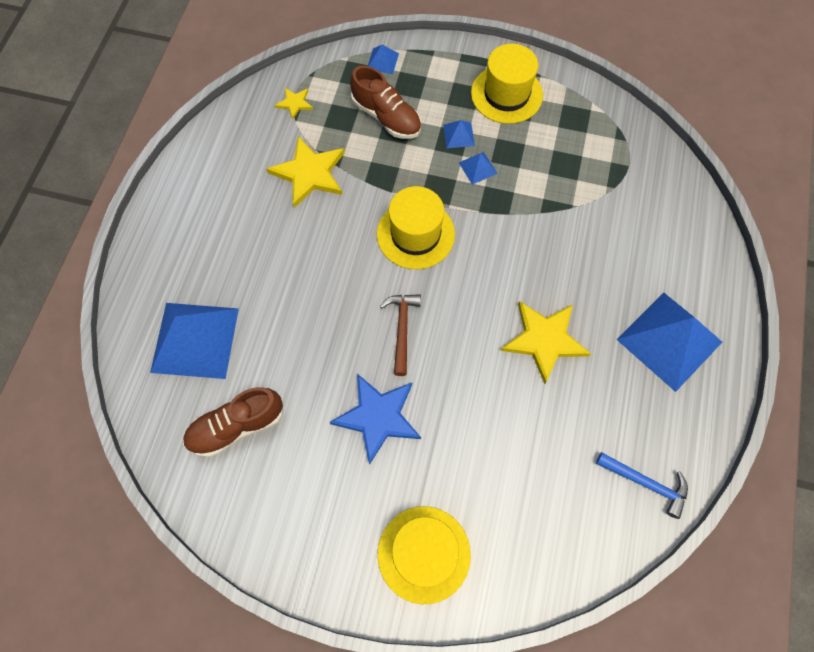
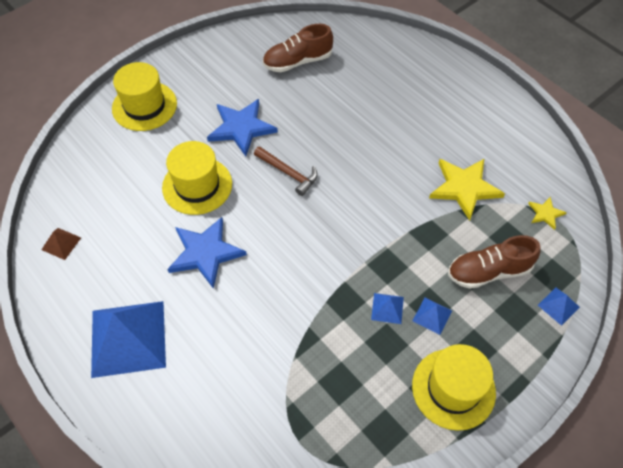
camera: 125 degrees right, 10 degrees down
(195, 340) = (372, 67): blue pyramid -> none
(237, 426) = (297, 61): brown shoe -> brown shoe turned 120 degrees counterclockwise
(415, 234) = (357, 225): yellow hat -> yellow hat (197, 185)
(544, 340) = (205, 253): yellow star -> blue star
(646, 483) = (61, 243): blue hammer -> brown pyramid

